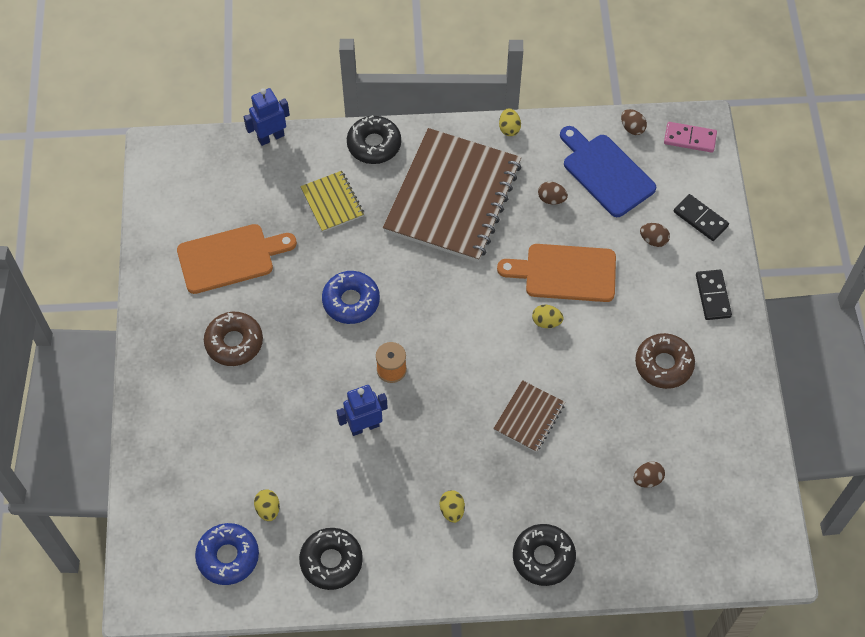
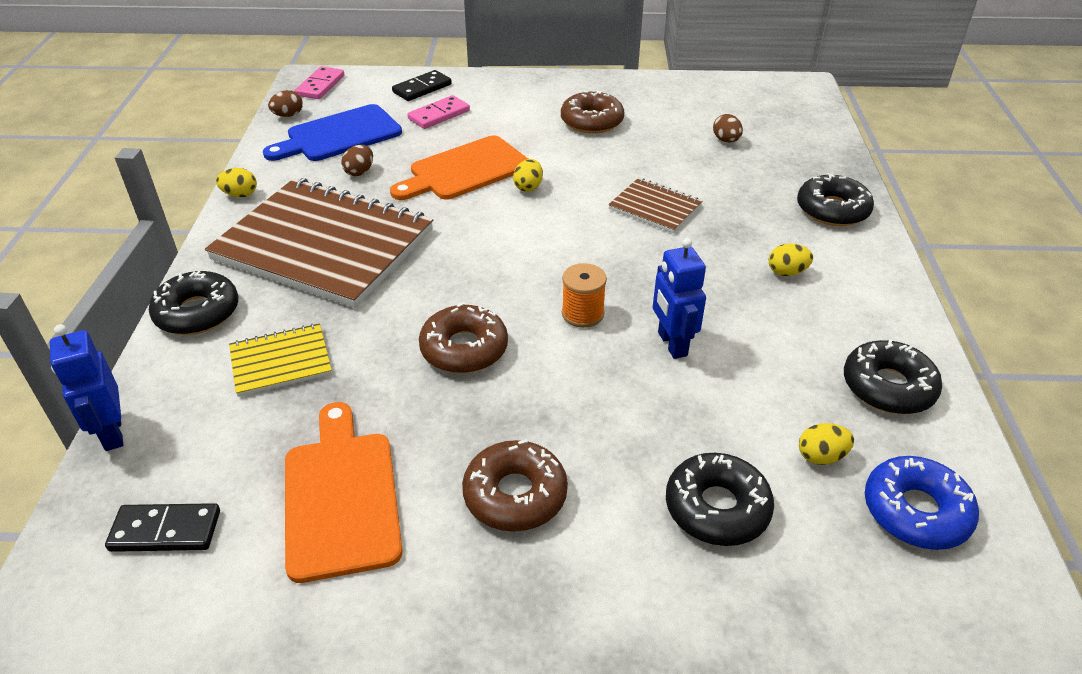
camera: 85 degrees left, 20 degrees down
(228, 447) = (717, 508): none -> black donut
(351, 301) = (464, 348): blue donut -> brown donut
(565, 273) = (465, 170): orange cutting board -> orange cutting board turned 45 degrees clockwise
(653, 240) = (439, 115): brown egg -> pink domino
(712, 296) = (515, 90): black domino -> black domino (165, 531)

